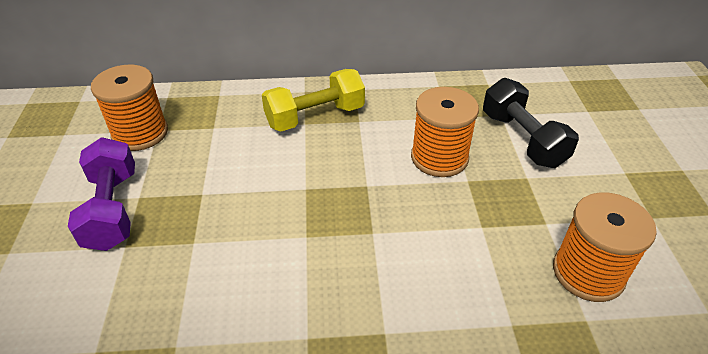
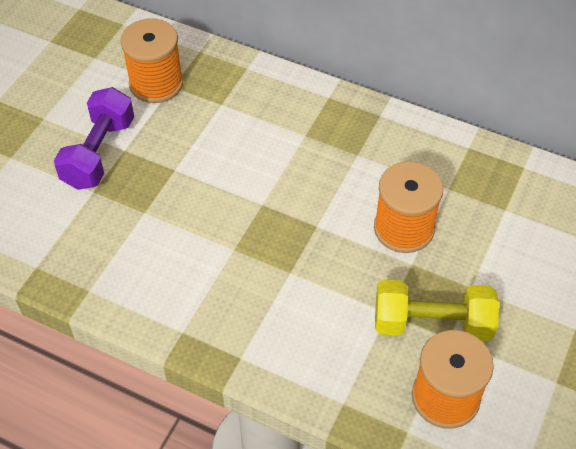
camera: 30 degrees right, 10 degrees up
(315, 116) = (319, 131): yellow dumbbell -> yellow dumbbell (432, 323)
(522, 139) = (503, 246): black dumbbell -> none

